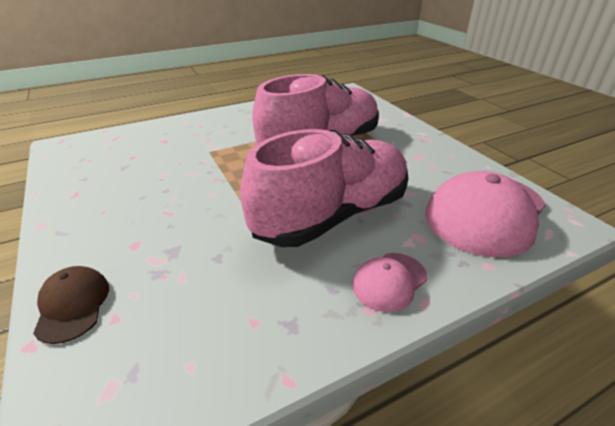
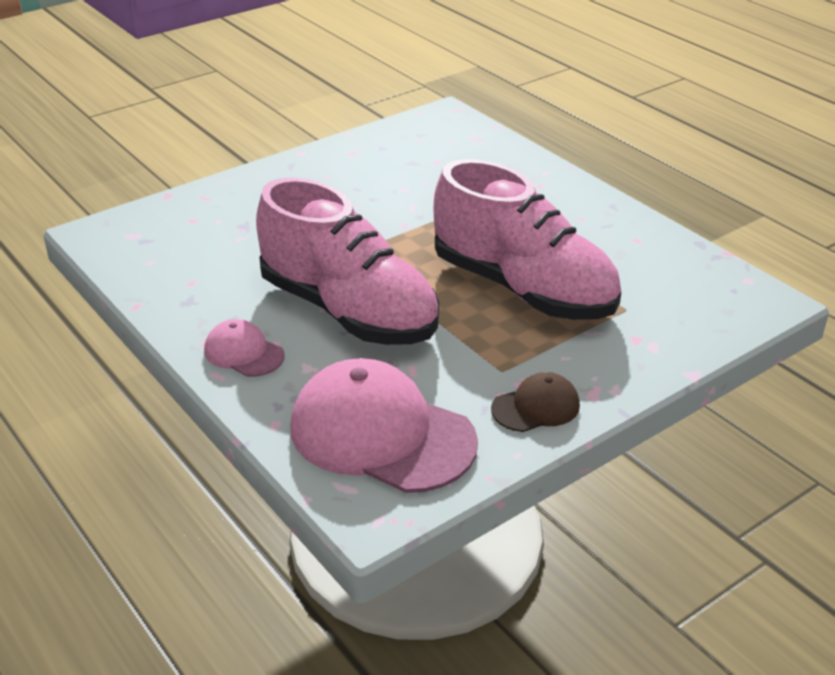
camera: 80 degrees right, 0 degrees up
(73, 305) = (205, 199): brown cap -> brown cap (536, 407)

